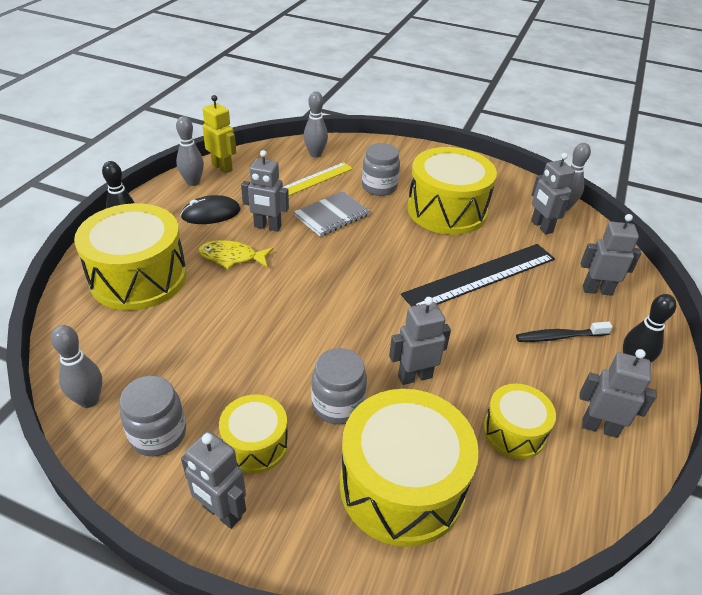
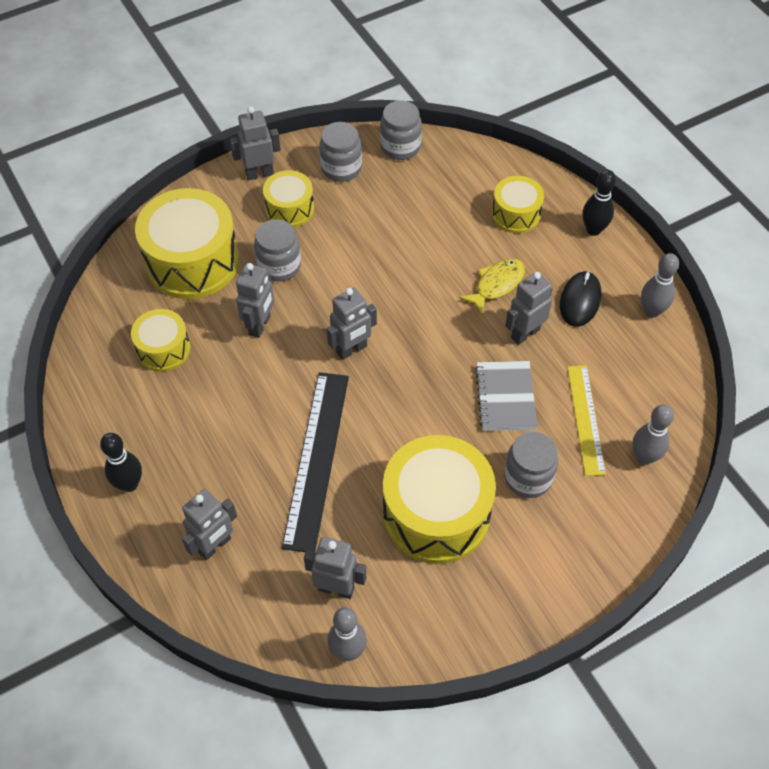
camera: 130 degrees right, 15 degrees up
(89, 400) = (400, 147): grey bowling pin -> grey jar
(138, 277) = (516, 214): yellow drum -> yellow drum, size x0.54
(222, 167) = (668, 350): yellow robot -> none
(559, 337) = (201, 457): black toothbrush -> none
(599, 427) = (114, 404): grey robot -> grey robot (352, 349)

